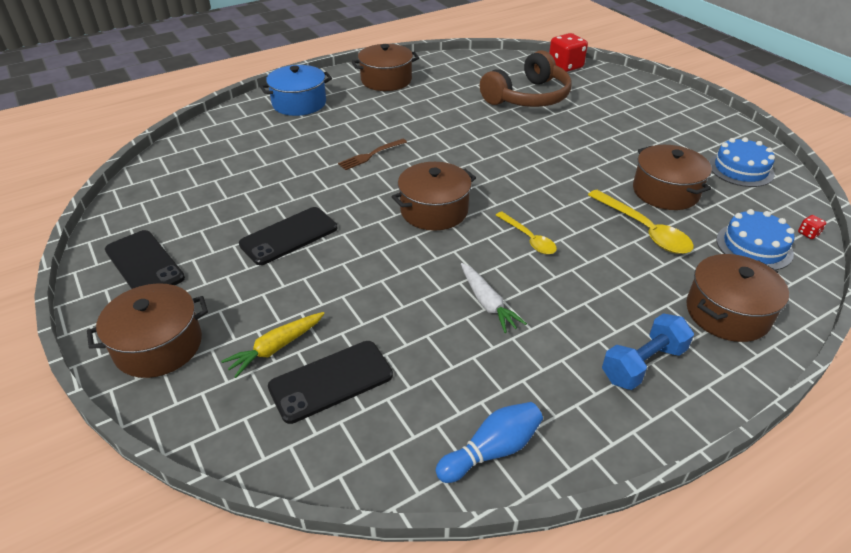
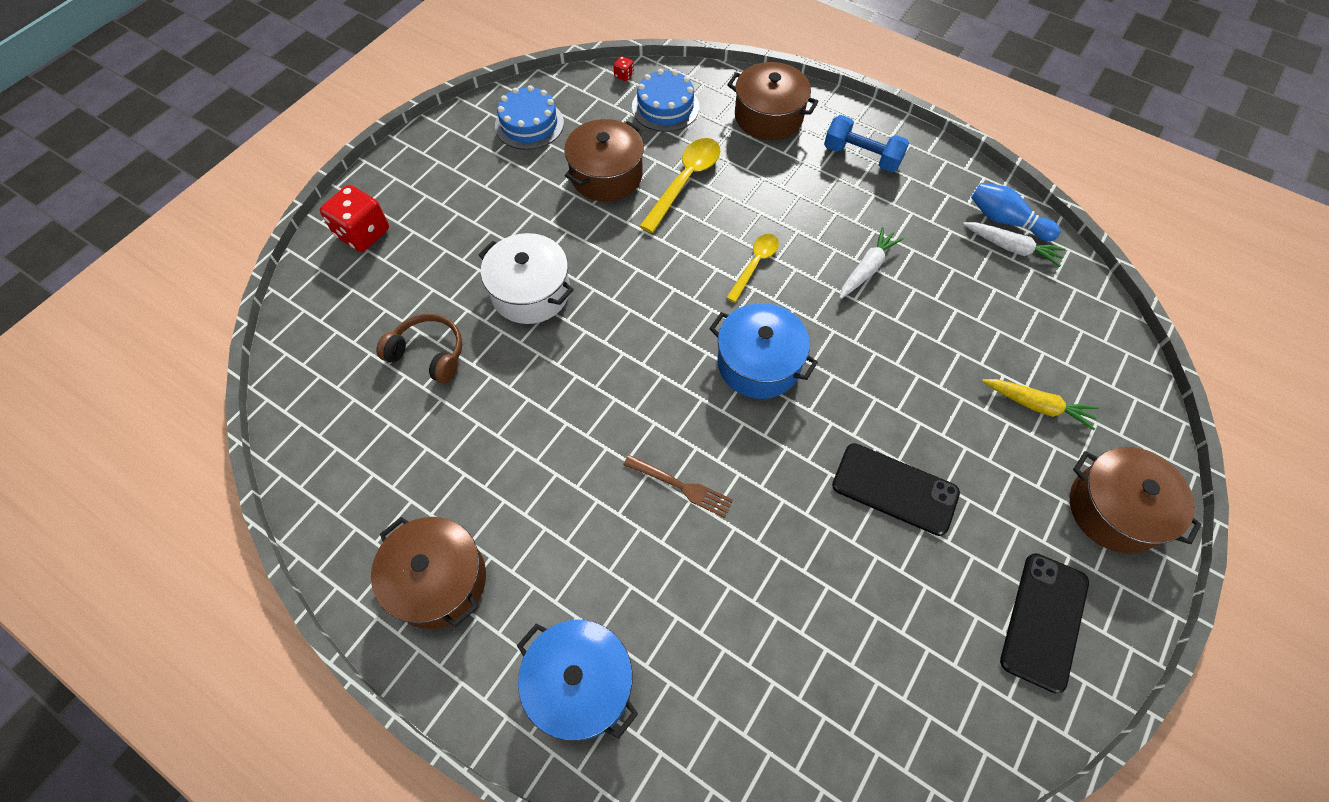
camera: 115 degrees left, 20 degrees up
(331, 381) = (1033, 344): black phone -> none
(434, 210) = (758, 363): brown pot -> blue pot
(452, 432) = (1011, 247): none -> white carrot
(528, 97) = (428, 354): brown headphones -> brown headphones, size x0.58
(557, 136) = (530, 292): none -> white pot
(565, 66) = (301, 335): red dice -> red dice (363, 233)

